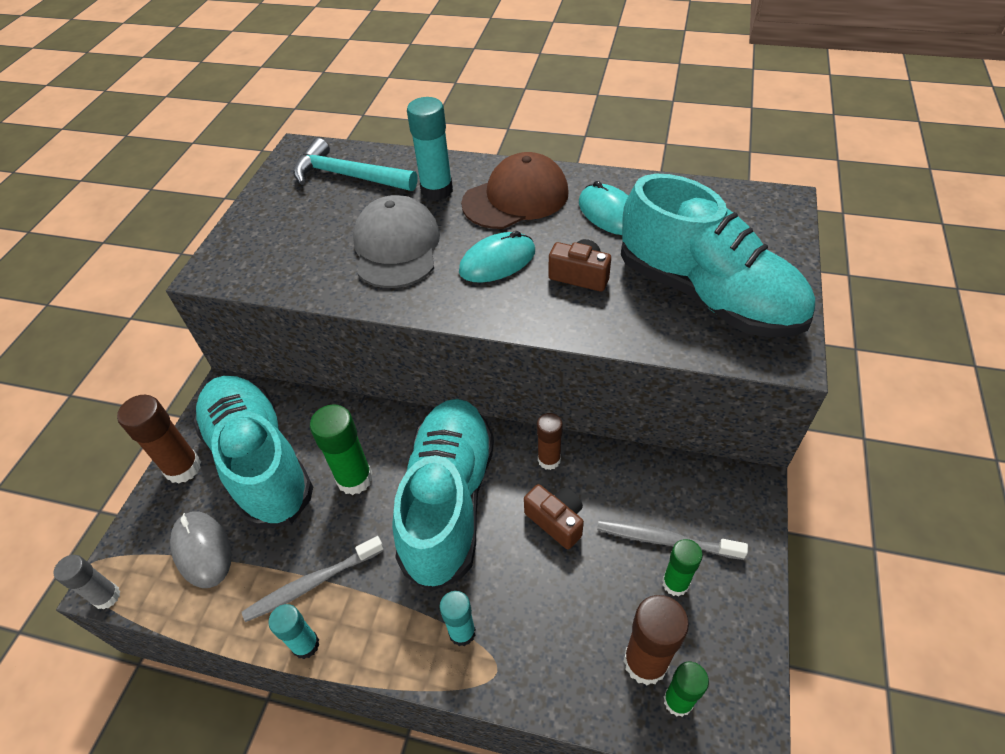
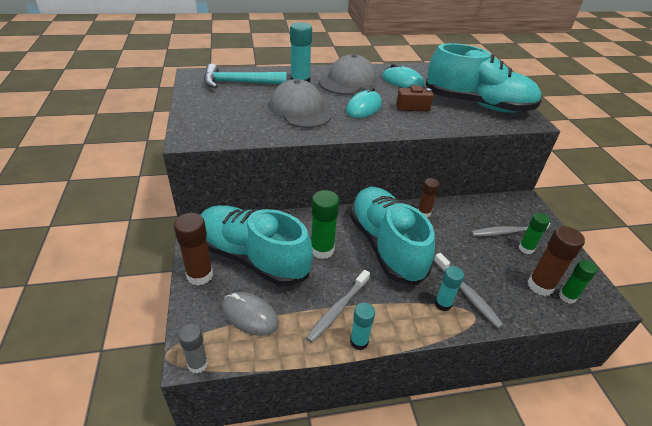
camera: 30 degrees left, 10 degrees down
(512, 629) = (467, 294): none -> grey toothbrush
(516, 198) = (348, 81): brown cap -> grey cap
(556, 521) = (449, 239): brown camera -> none

